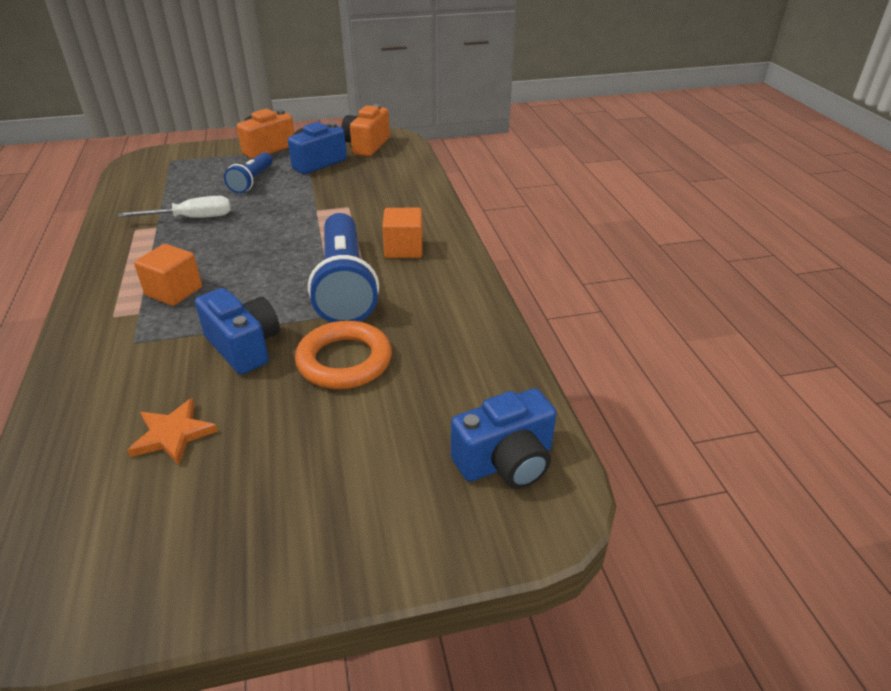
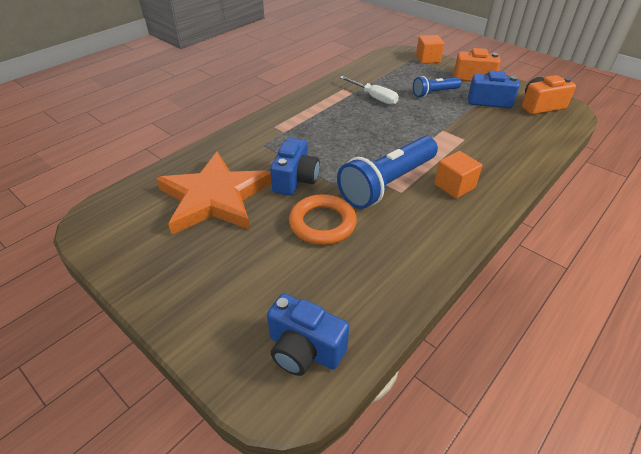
camera: 55 degrees right, 5 degrees up
(173, 434) = (215, 197): orange star -> orange star, size x2.37
(174, 291) = (311, 131): orange cube -> orange cube (428, 59)

